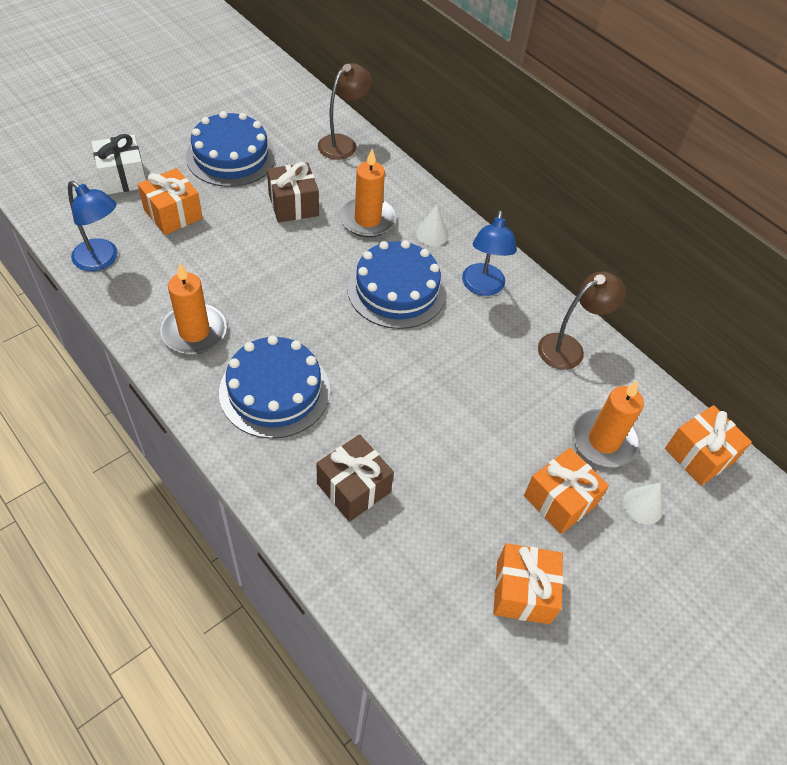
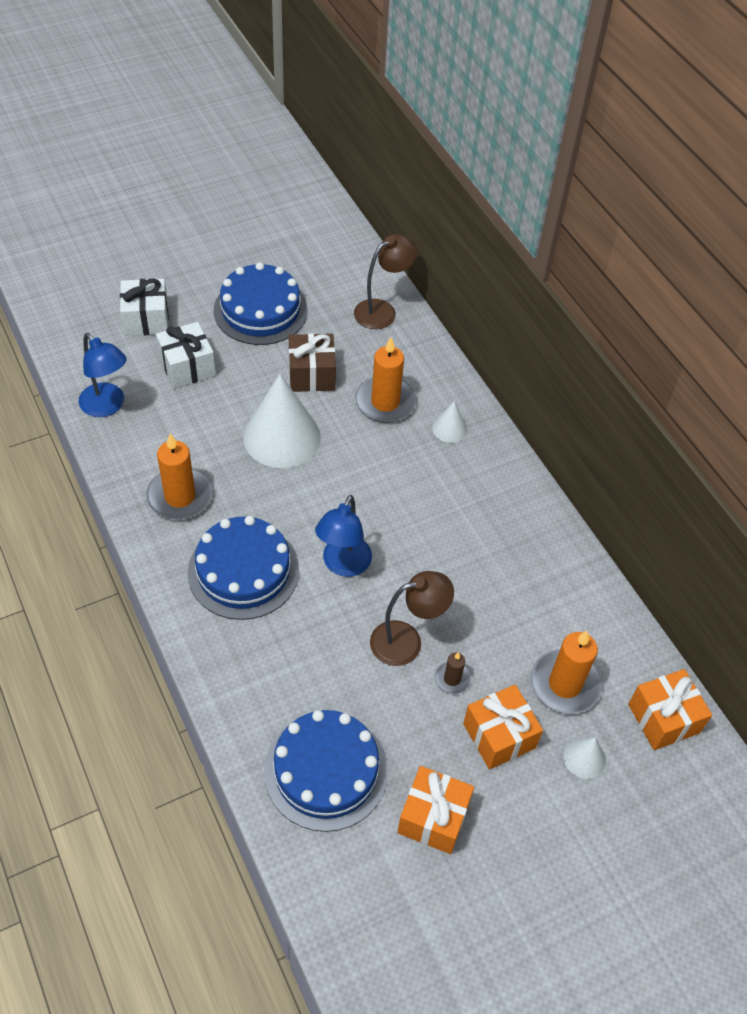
camera: 15 degrees right, 0 degrees up
(173, 214) = (187, 367): orange gift -> white gift
(280, 263) = (282, 437): none -> white cone
(353, 488) = (295, 682): brown gift -> none
(396, 290) = (394, 485): blue cake -> blue cake (326, 771)
(482, 287) = (486, 496): blue lamp -> blue lamp (343, 565)
(501, 455) = (452, 679): none -> brown candle
(569, 348) = (559, 578): brown lamp -> brown lamp (406, 641)

